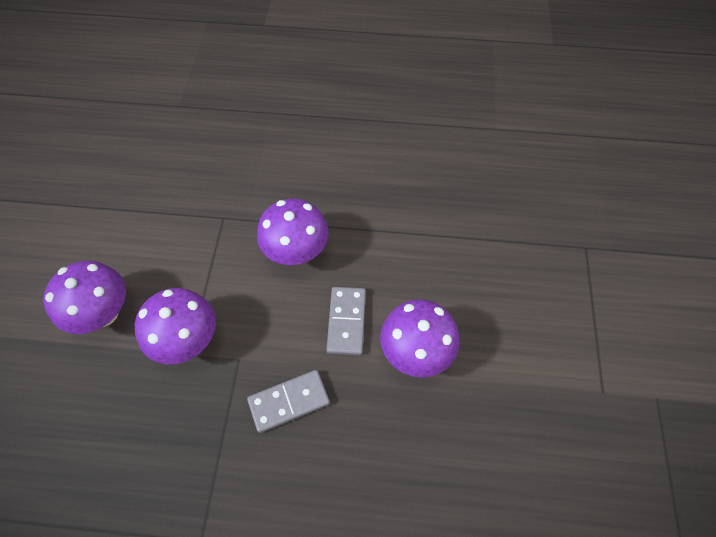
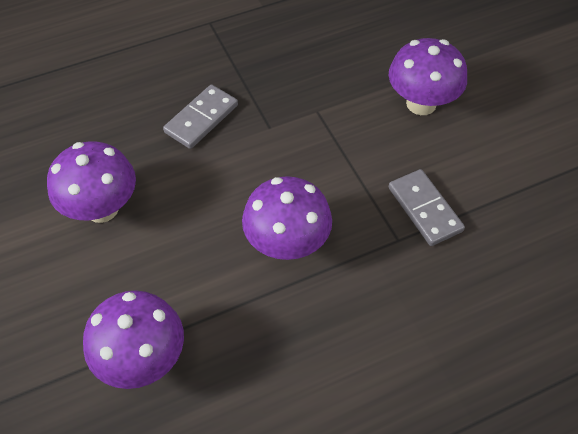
camera: 150 degrees right, 5 degrees down
(187, 340) = (327, 119): purple mushroom -> purple mushroom (143, 359)
(346, 322) = (187, 202): grey domino -> grey domino (424, 209)

